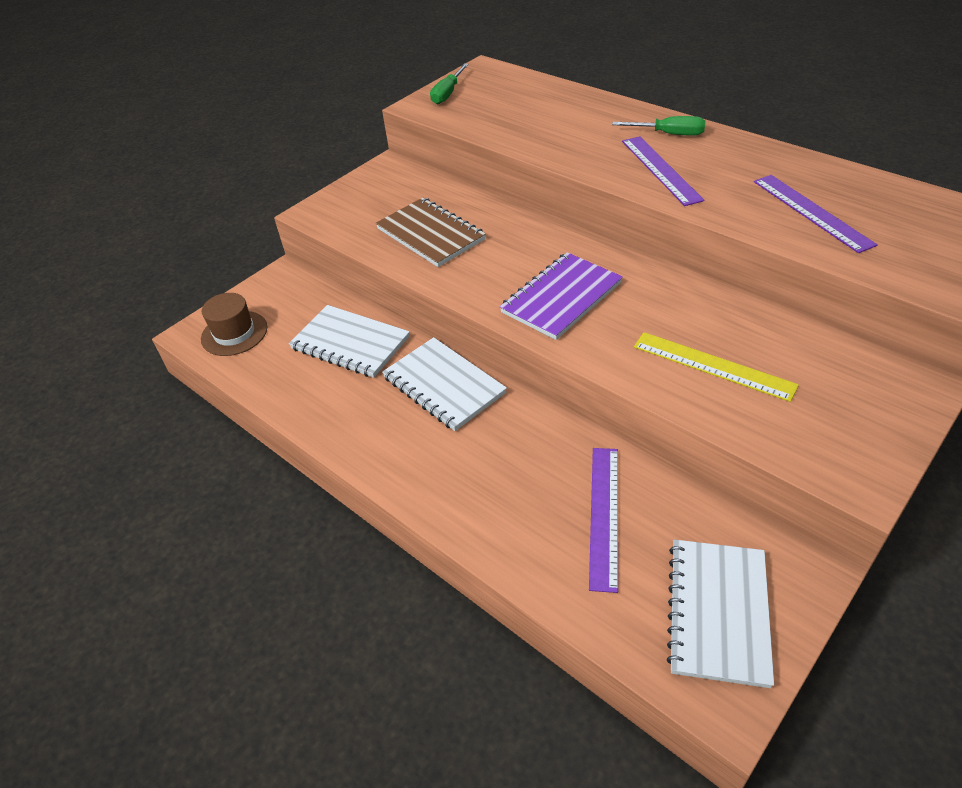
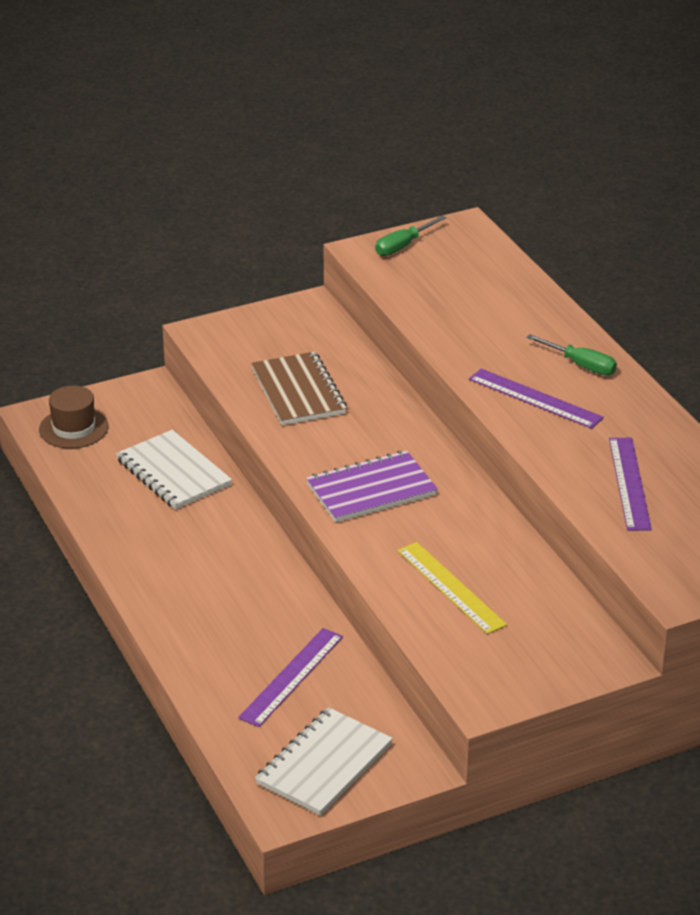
camera: 20 degrees right, 10 degrees down
(443, 385) = (232, 537): white notebook -> none
(660, 169) = (535, 398): purple ruler -> purple ruler turned 60 degrees counterclockwise

